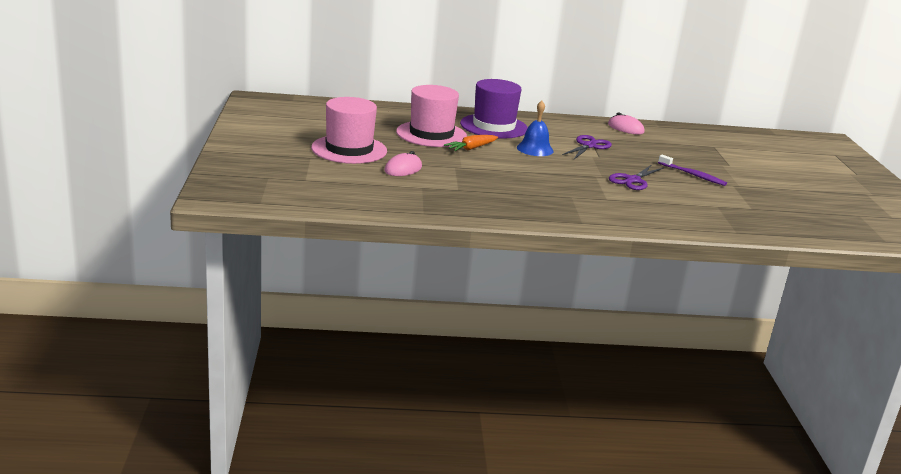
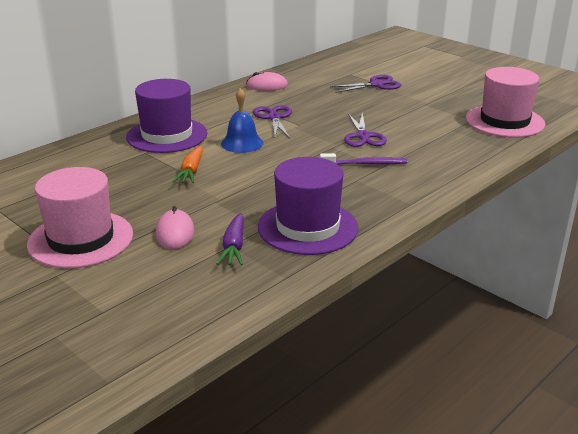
camera: 40 degrees left, 5 degrees up
(422, 189) = (234, 247): none -> purple carrot
(431, 134) = (128, 174): pink hat -> pink hat (504, 121)
(485, 201) = (308, 227): none -> purple hat
(693, 175) = (387, 108): purple toothbrush -> purple toothbrush (365, 164)
(720, 160) = (376, 85): none -> purple scissors

